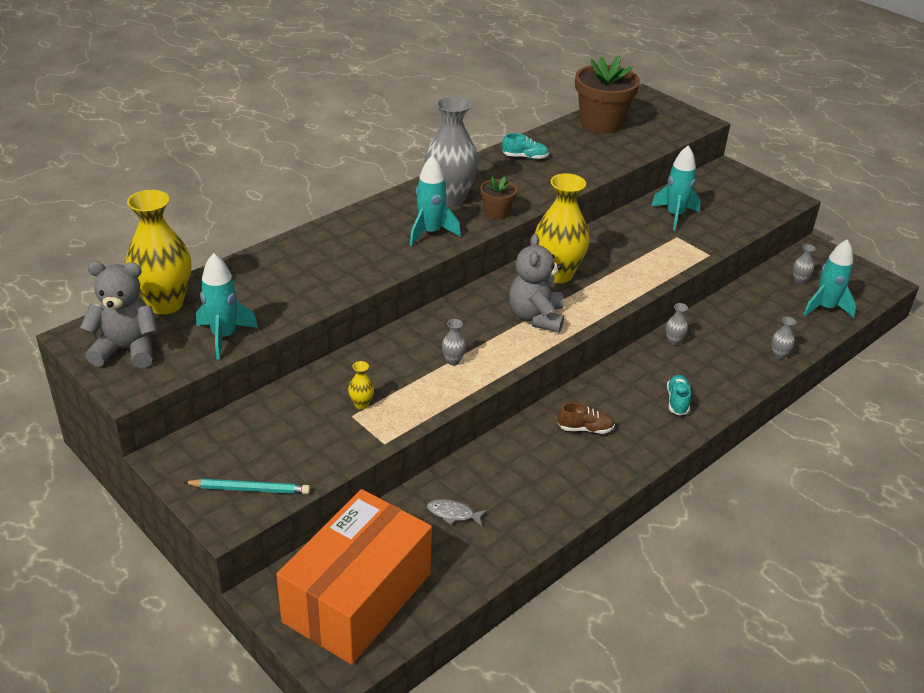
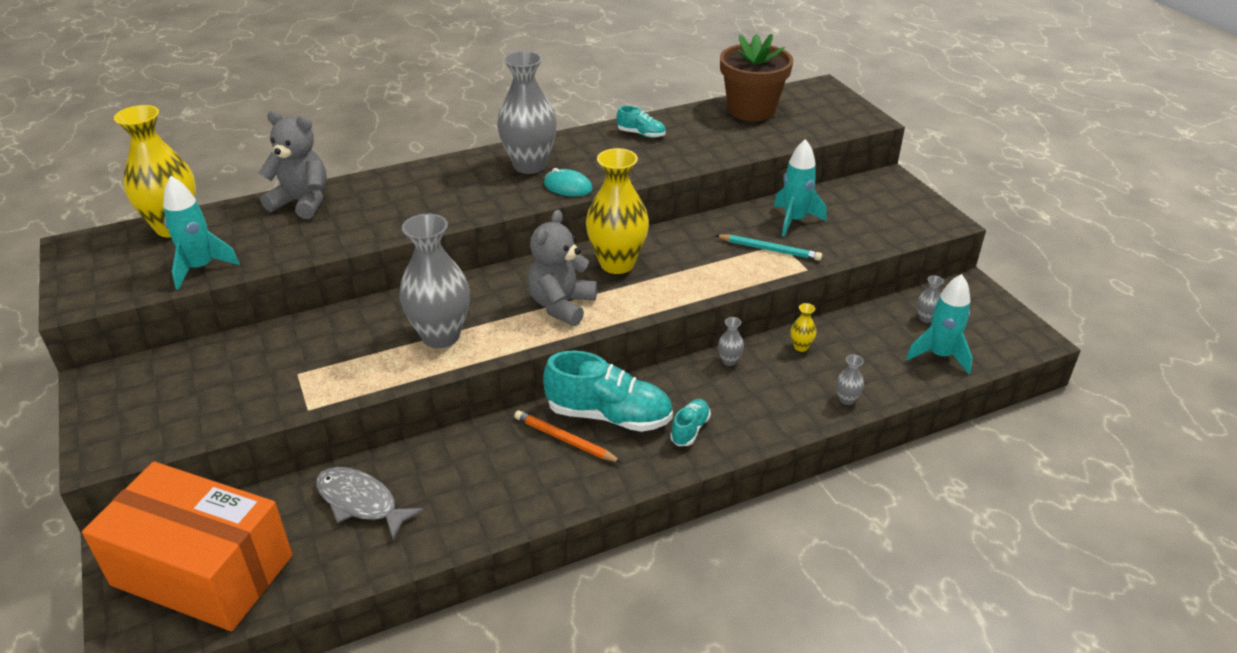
camera: 20 degrees right, 0 degrees up
(127, 350) = (104, 265): grey teddy bear -> grey teddy bear (302, 202)
(250, 489) = (144, 429): turquoise pencil -> turquoise pencil (770, 249)
(357, 597) = (202, 570): orange box -> orange box turned 60 degrees clockwise
(361, 404) = (315, 364): yellow vase -> yellow vase (801, 347)
(430, 233) = (483, 197): turquoise rocket -> none
(453, 361) = (441, 336): grey vase -> grey vase, size x2.49
(453, 514) = (361, 502): grey fish -> grey fish, size x1.80
(497, 213) = (568, 187): brown flower pot -> turquoise mouse
(585, 429) = (564, 439): brown shoe -> orange pencil
(608, 403) = (609, 416): none -> turquoise shoe

